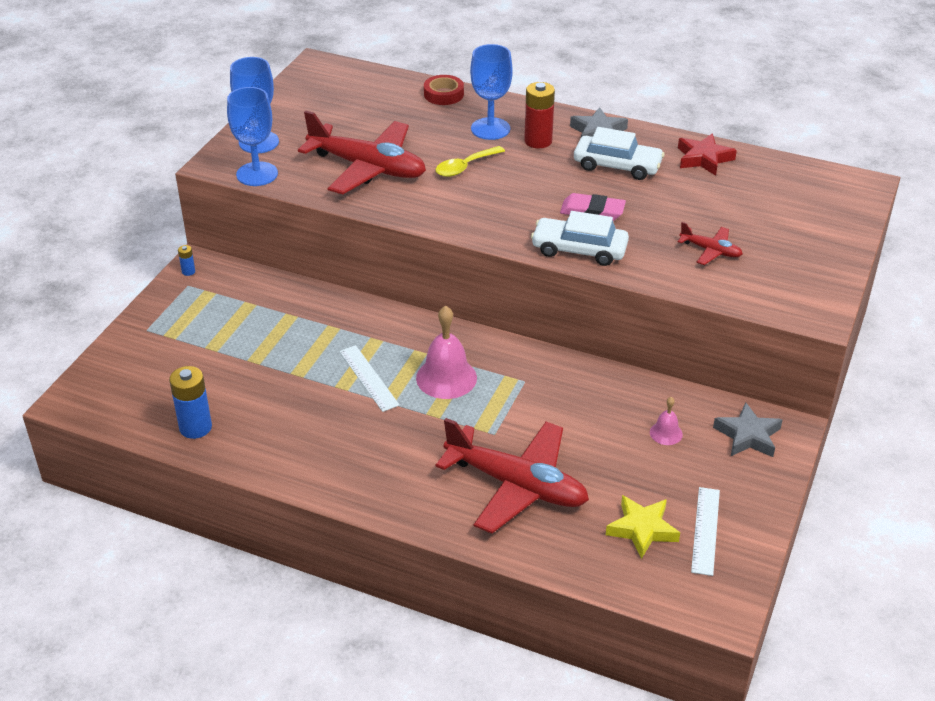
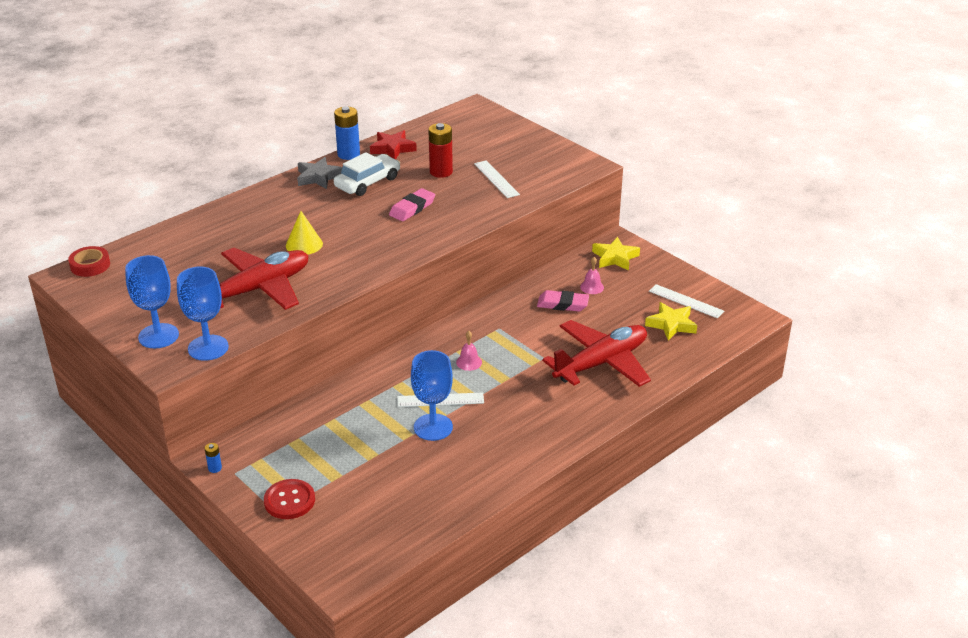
camera: 65 degrees left, 5 degrees down
(165, 331) = (289, 500): none -> red button
(195, 427) = (431, 508): blue battery -> blue battery (348, 154)
(443, 94) = (191, 226): red tape -> red tape (90, 265)
(446, 378) = (469, 362): pink bell -> pink bell, size x0.52
(465, 167) = (304, 244): yellow spoon -> yellow cone
(490, 129) = (264, 219): blue goblet -> blue goblet (433, 427)
(538, 141) = (303, 204): red battery -> red battery (441, 172)
(579, 249) = (452, 226): white car -> none
(610, 418) = (562, 304): none -> pink eraser
(710, 251) = (496, 179): red plane -> white ruler
(748, 436) = (615, 258): grey star -> yellow star

